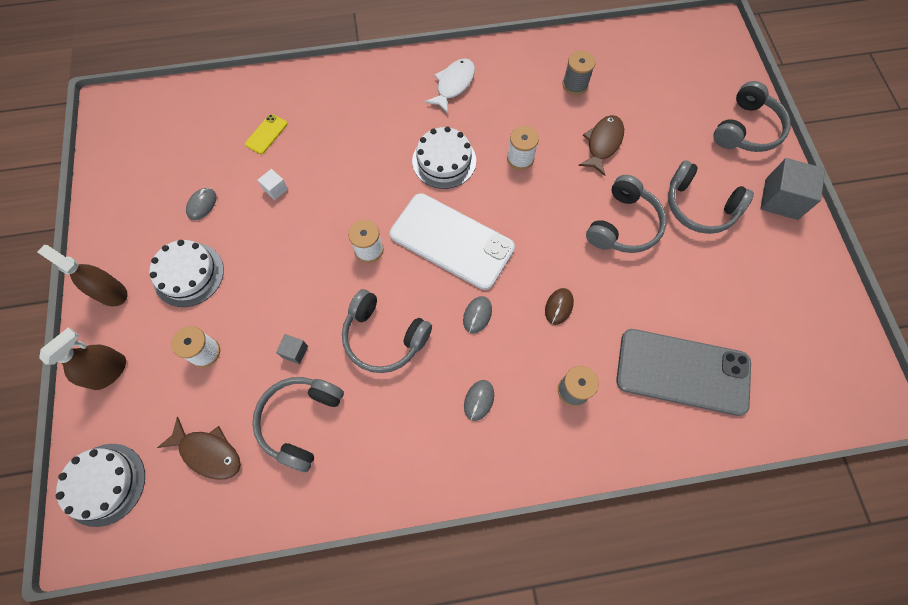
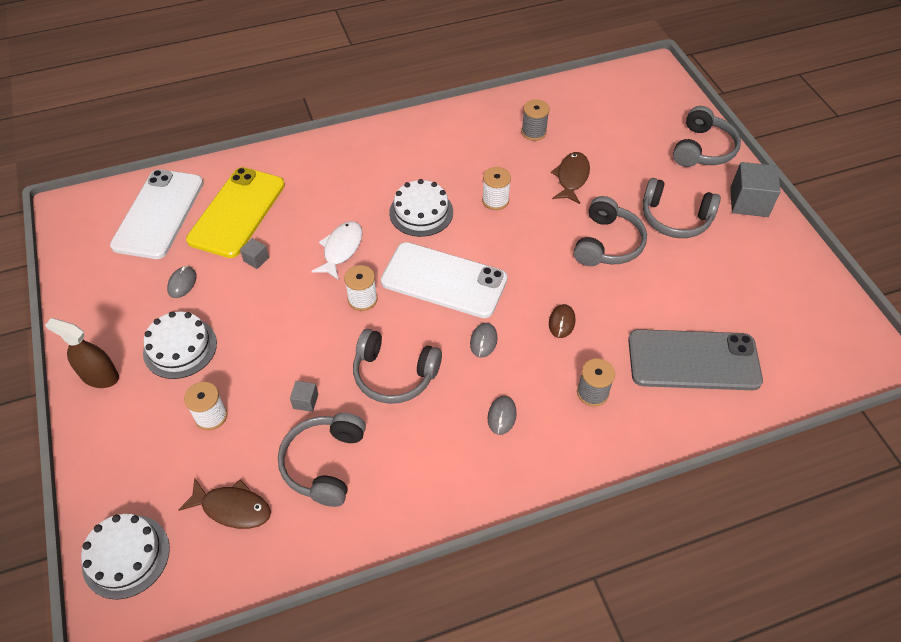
camera: 10 degrees left, 15 degrees down
(108, 372) = (110, 450): brown spray bottle -> none
(192, 125) = (158, 214): none -> white phone
(266, 134) = (237, 212): yellow phone -> yellow phone, size x2.46
(275, 189) = (256, 259): white cube -> grey cube
(453, 84) = (416, 146): white fish -> white fish (341, 249)

